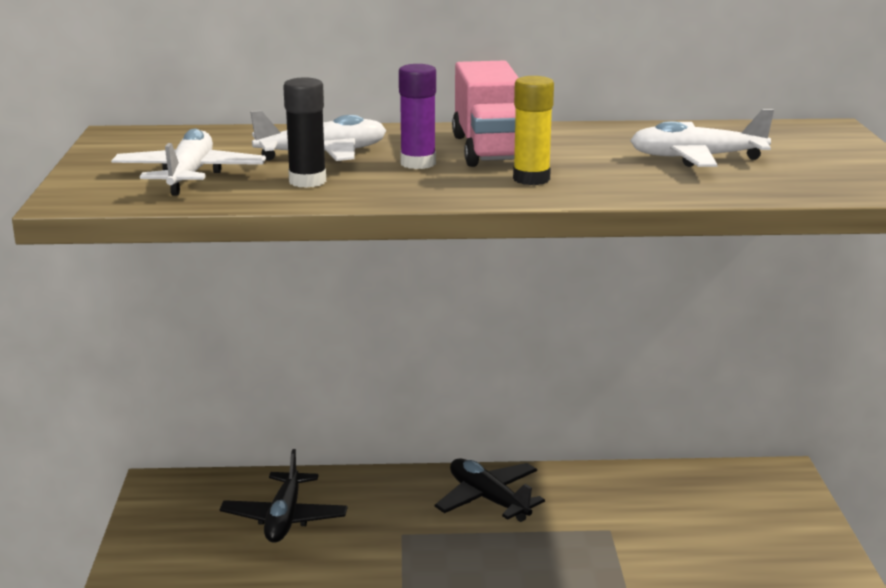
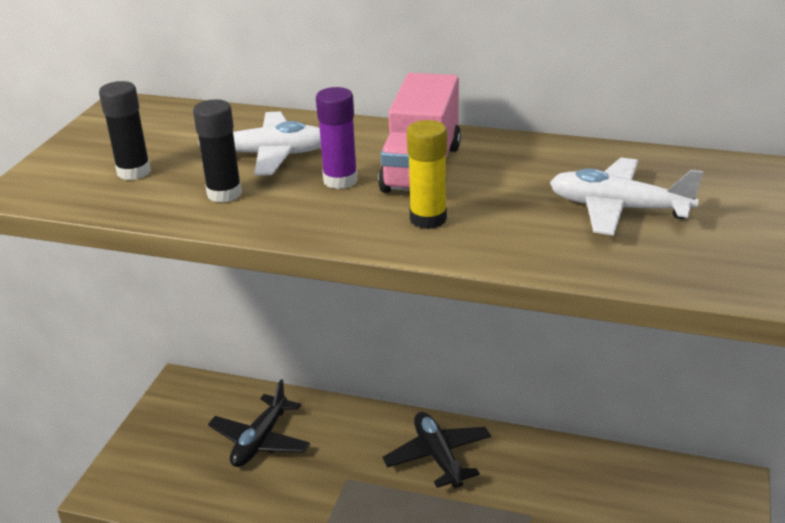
camera: 20 degrees right, 10 degrees up
(189, 176) = (134, 172): white plane -> black glue stick

